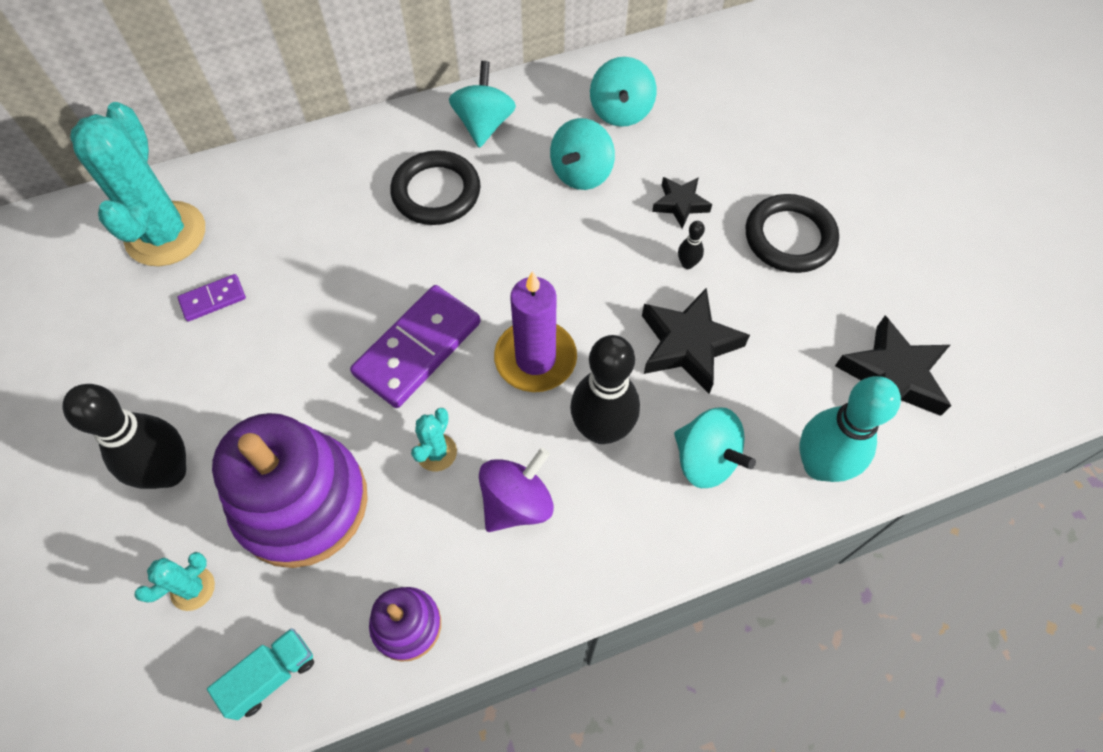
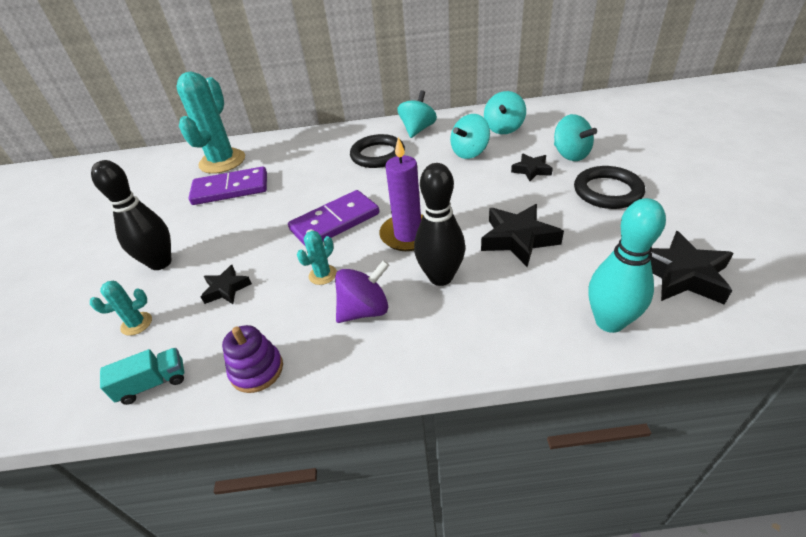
camera: 20 degrees right, 20 degrees down
(213, 299) = (230, 189): purple domino -> purple domino, size x2.02
(302, 502) = (226, 289): purple stacking toy -> black star
(687, 264) = (529, 198): black bowling pin -> none
(705, 459) = (514, 305): turquoise spinning top -> turquoise spinning top (570, 155)

